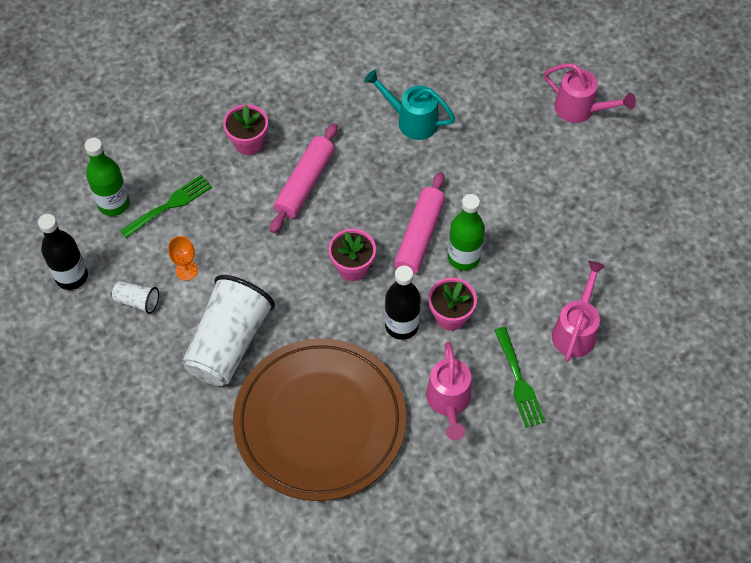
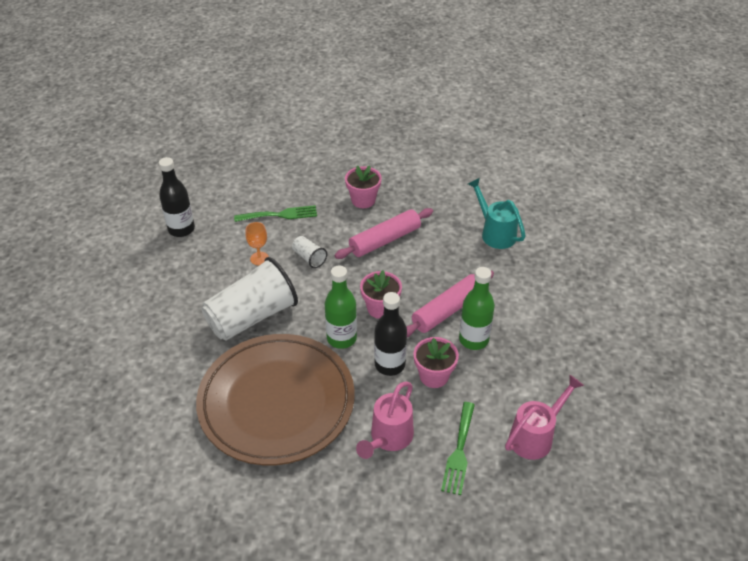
camera: 30 degrees right, 15 degrees down
(114, 204) = (243, 199): green bottle -> green bottle (341, 338)
(137, 301) = (211, 263): white cup -> white cup (309, 258)
(580, 109) = (641, 279): pink watering can -> none

